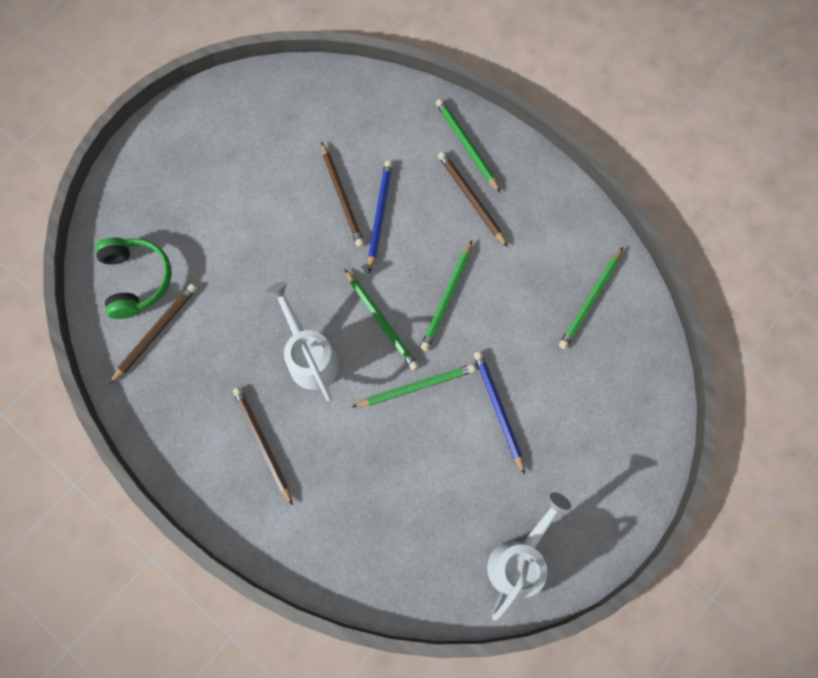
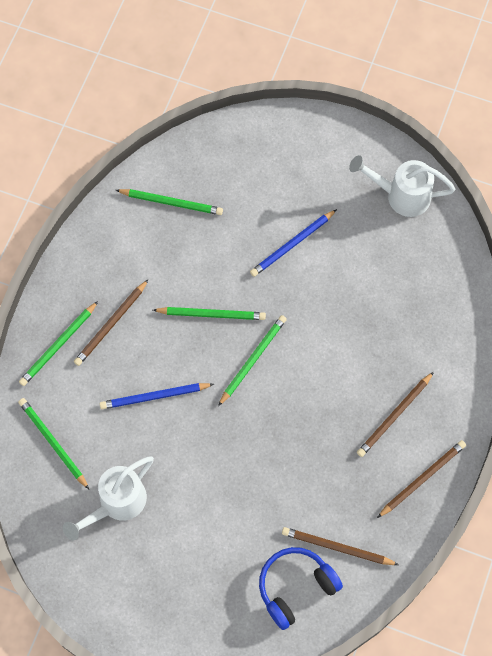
camera: 110 degrees left, 5 degrees down
(137, 280) = (295, 587): green headphones -> blue headphones
(310, 357) = (306, 406): white watering can -> white watering can (117, 503)
(342, 197) = (148, 436): brown pencil -> brown pencil (422, 478)
(416, 386) = (298, 313): green pencil -> green pencil (53, 443)

